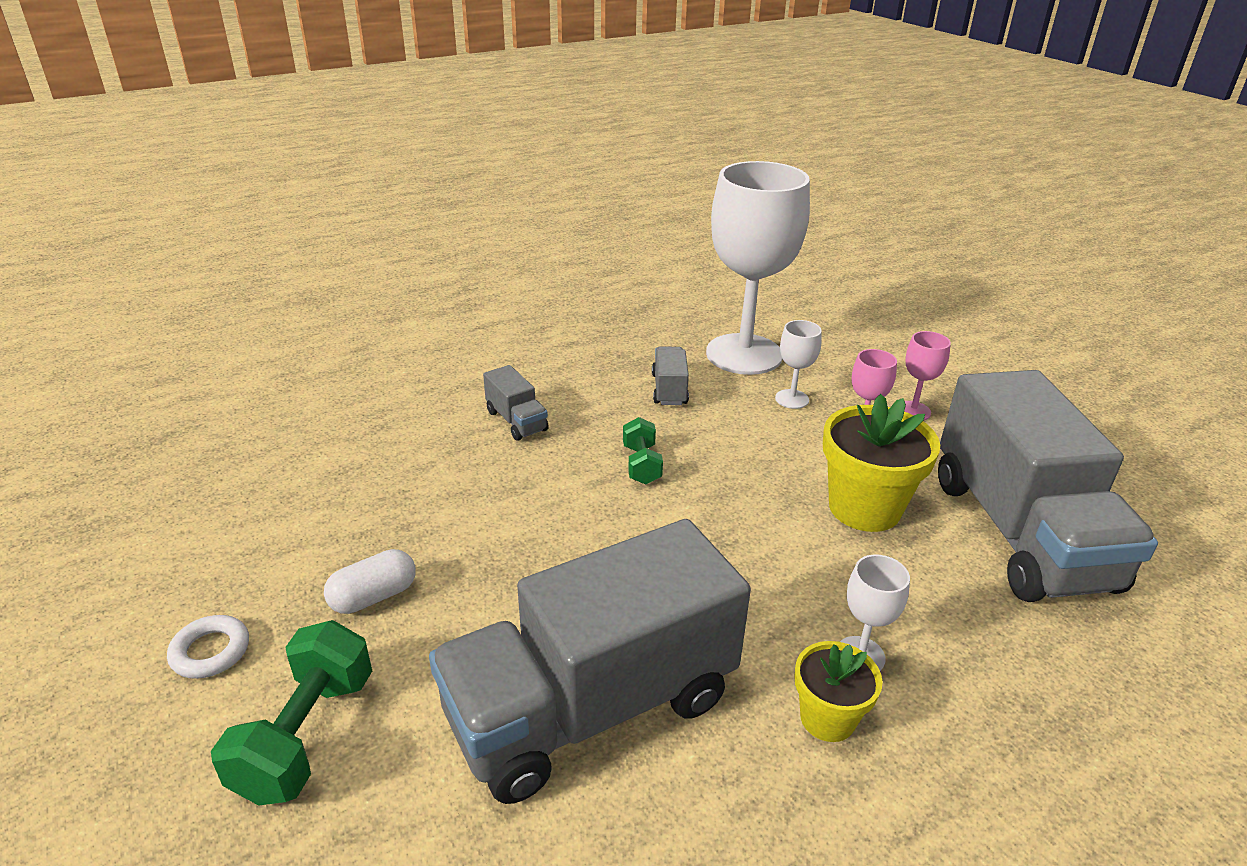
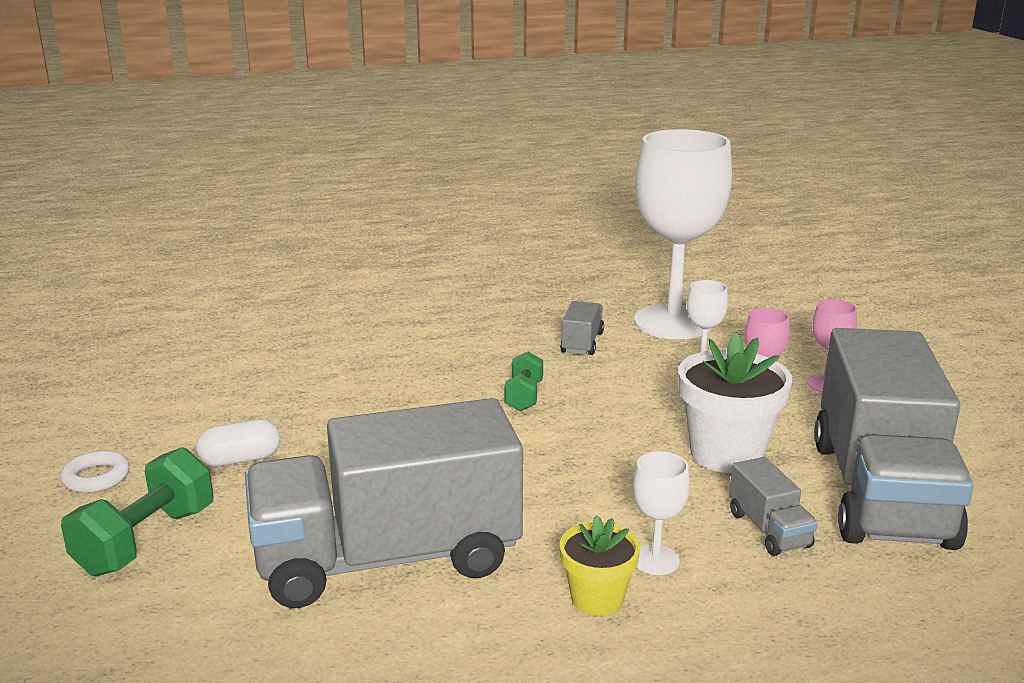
camera: 15 degrees right, 10 degrees down
(516, 421) = (424, 352): grey truck -> grey truck (769, 529)
(864, 508) = (726, 453): yellow flower pot -> white flower pot

